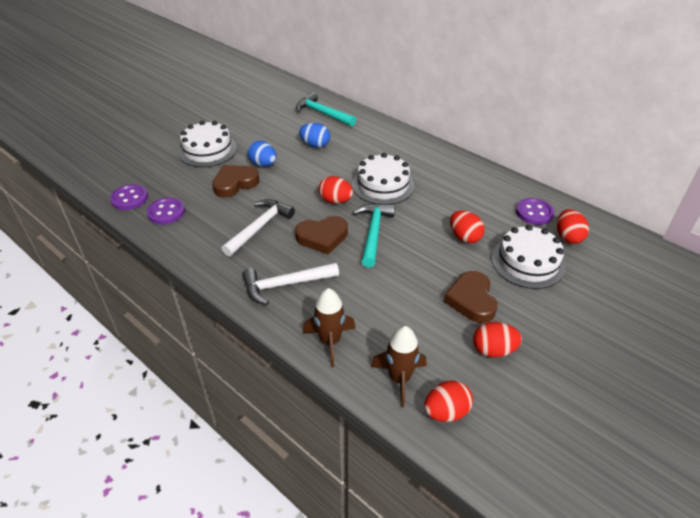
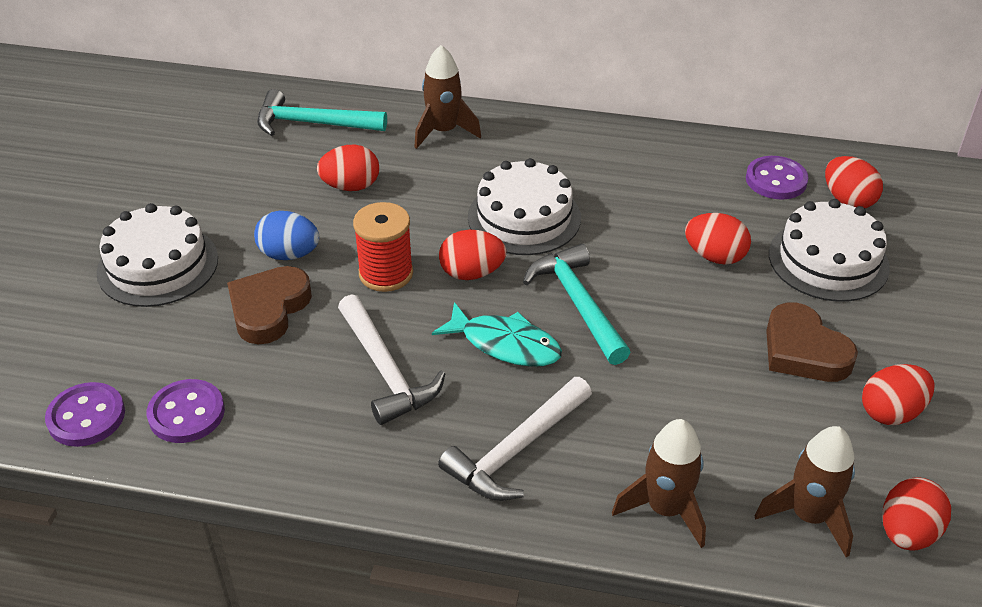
camera: 30 degrees left, 0 degrees up
(260, 227) = (385, 370): white hammer -> white hammer turned 150 degrees clockwise
(297, 187) = (386, 273): none -> red spool
(315, 145) = (351, 186): blue egg -> red egg
(322, 237) = (505, 344): brown heart -> turquoise fish
(379, 135) = (444, 131): none -> brown rocket

